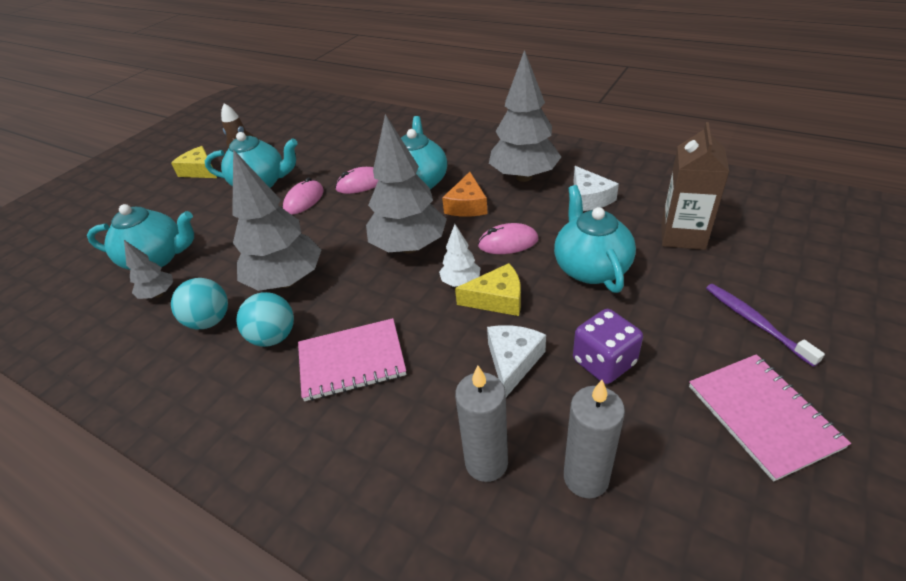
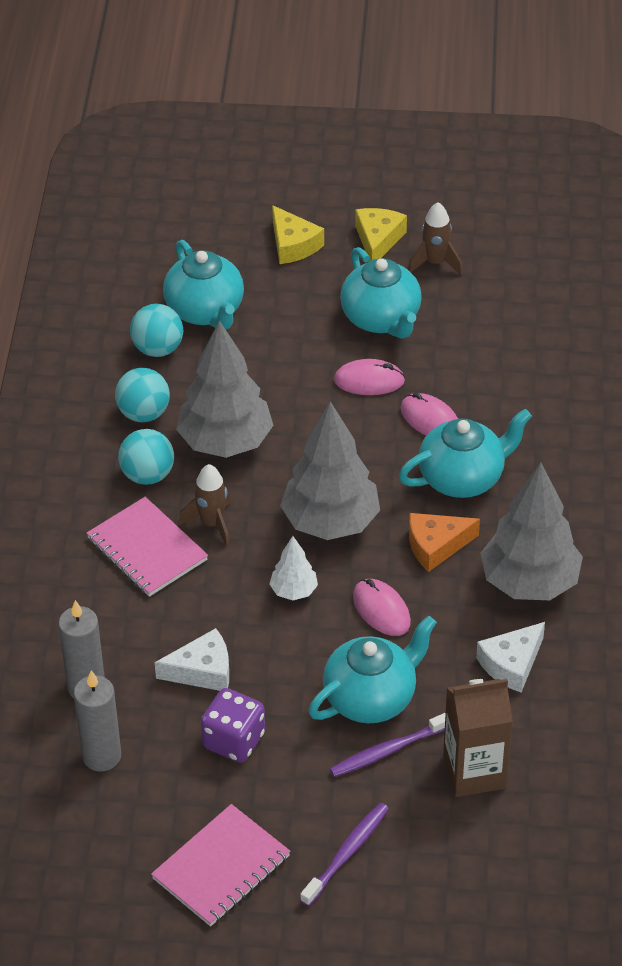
camera: 60 degrees right, 5 degrees up
(158, 294) = (158, 349): grey tree -> turquoise ball
(359, 311) = (212, 524): none -> brown rocket
(497, 299) = (282, 631): yellow cheese -> yellow cheese (293, 245)
(648, 272) = (388, 750): none -> purple toothbrush

